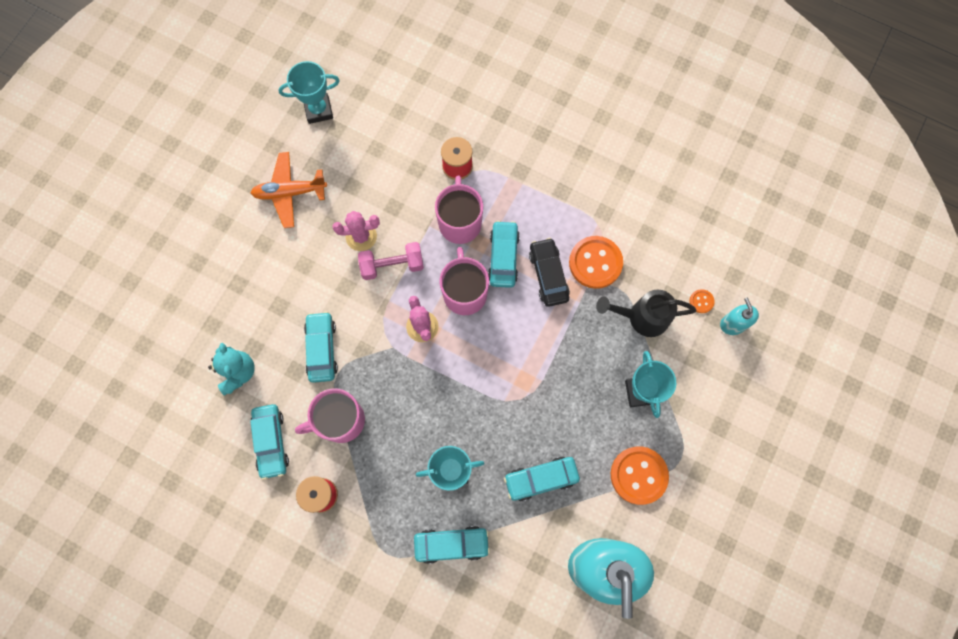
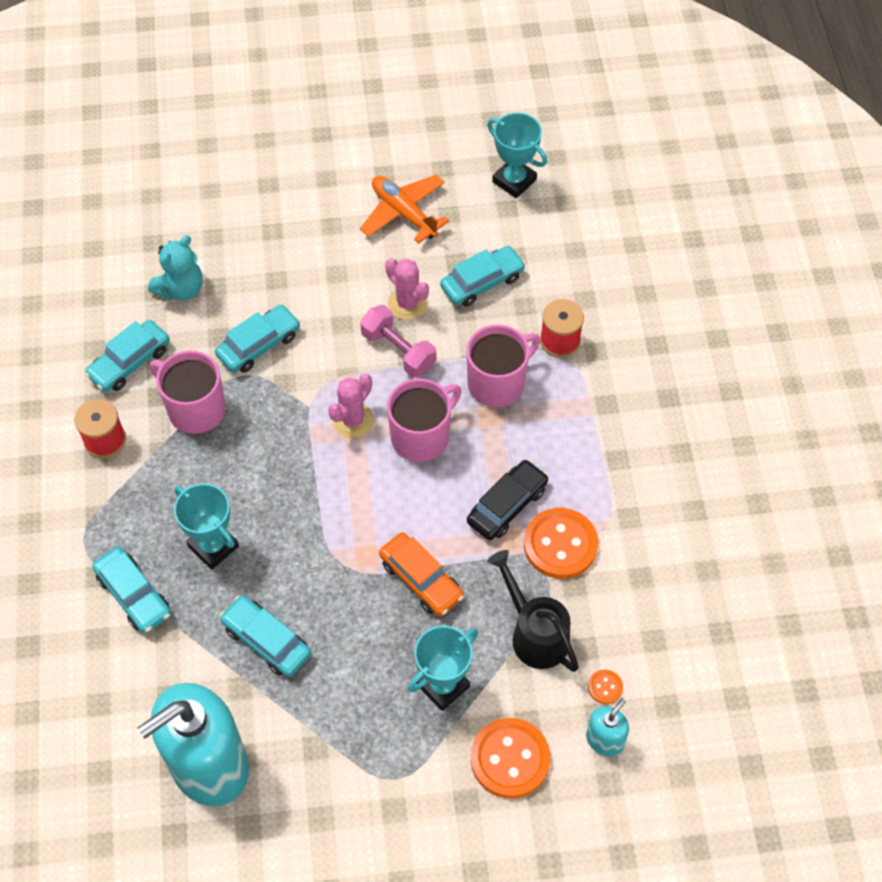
camera: 55 degrees right, 15 degrees down
(503, 257) = (492, 449): turquoise car -> turquoise car (482, 282)
(563, 359) = (421, 579): none -> orange car
(638, 475) = (342, 742): orange button -> orange button (510, 759)

